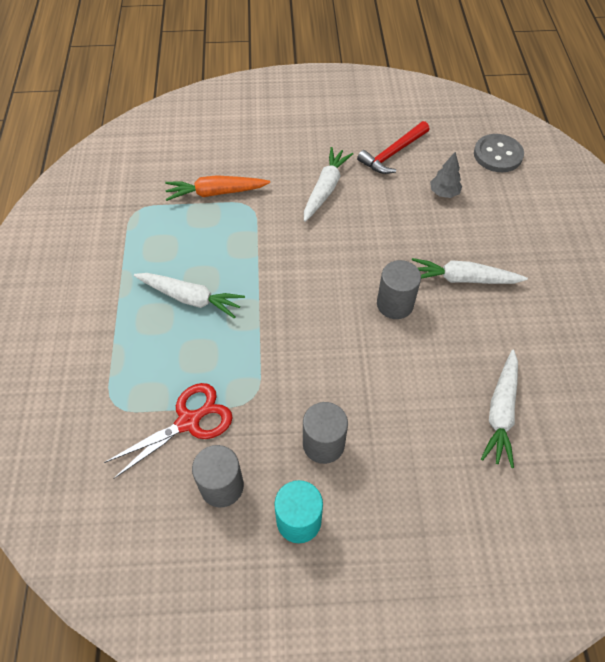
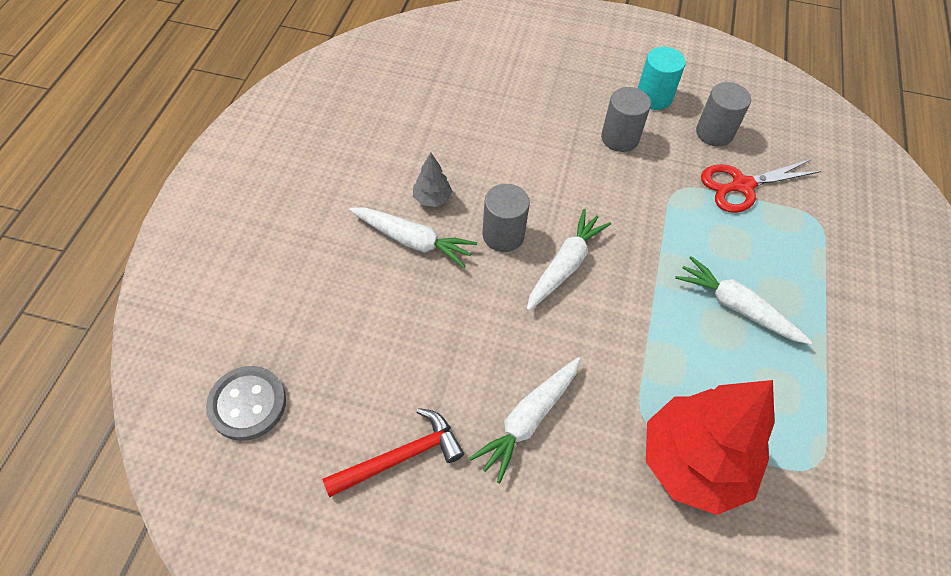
camera: 165 degrees left, 0 degrees up
(216, 193) = (693, 463): orange carrot -> red tree
(444, 193) = (366, 361): grey tree -> grey tree (432, 199)
(501, 412) = (452, 119): white carrot -> white carrot (565, 265)

